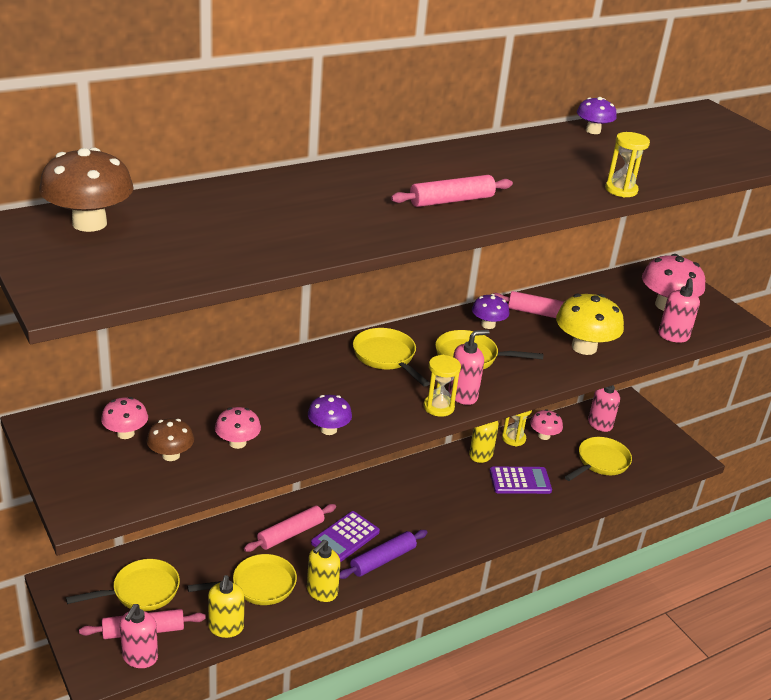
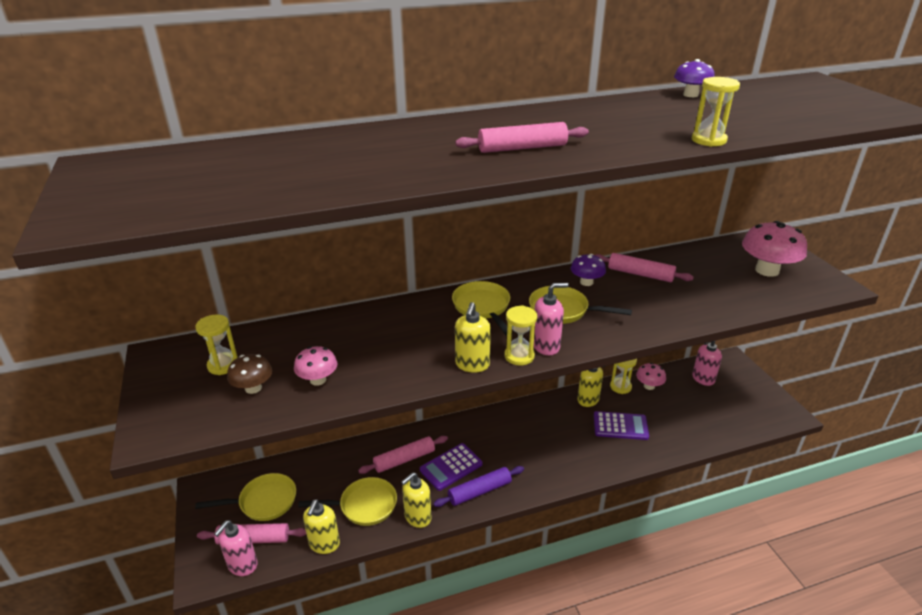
camera: 15 degrees right, 0 degrees up
(89, 223) = (156, 163): brown mushroom -> none
(125, 433) = (223, 365): pink mushroom -> yellow hourglass
(328, 429) = (407, 372): purple mushroom -> none
(393, 418) = (472, 364): none -> yellow soap dispenser
(584, 347) = (677, 306): yellow mushroom -> none
(600, 462) = (699, 414): yellow pan -> none
(673, 336) = (770, 299): pink soap dispenser -> none

